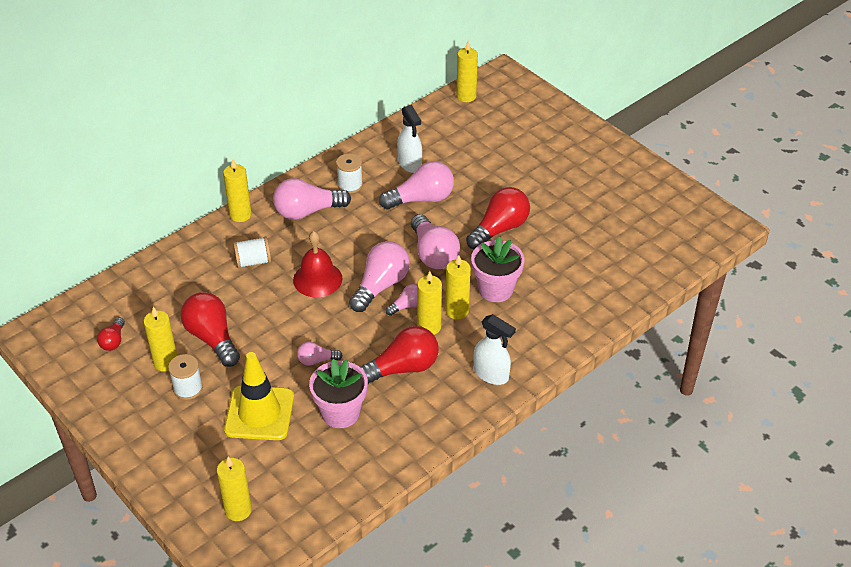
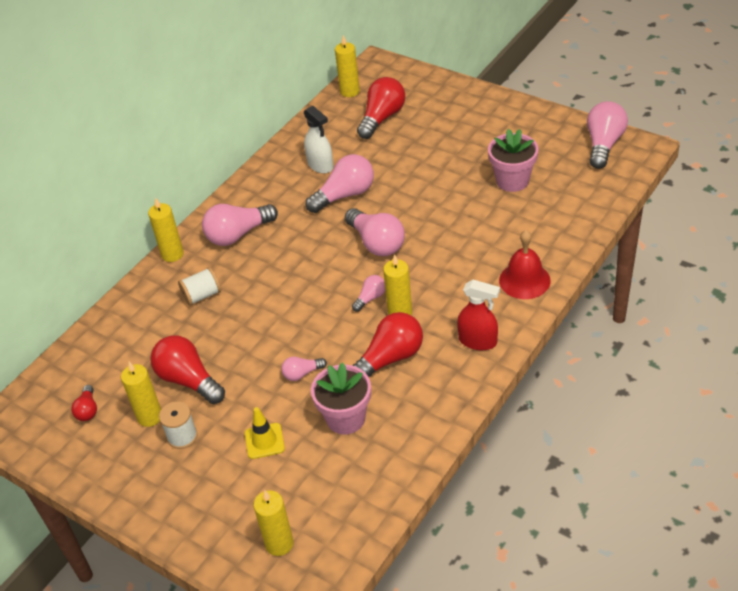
camera: 10 degrees left, 0 degrees up
(259, 413) = (264, 441): yellow traffic cone -> yellow traffic cone, size x0.56
(317, 279) = (273, 296): red bell -> red bell (524, 280)
(350, 185) = (270, 199): white spool -> none
(380, 286) = (337, 286): pink light bulb -> pink light bulb (603, 145)
(457, 311) = (421, 290): yellow candle -> none
(491, 374) = (478, 341): white spray bottle -> red spray bottle
(495, 289) = (450, 260): pink flower pot -> pink flower pot (512, 181)
(499, 229) = (430, 204): red light bulb -> red light bulb (382, 118)

